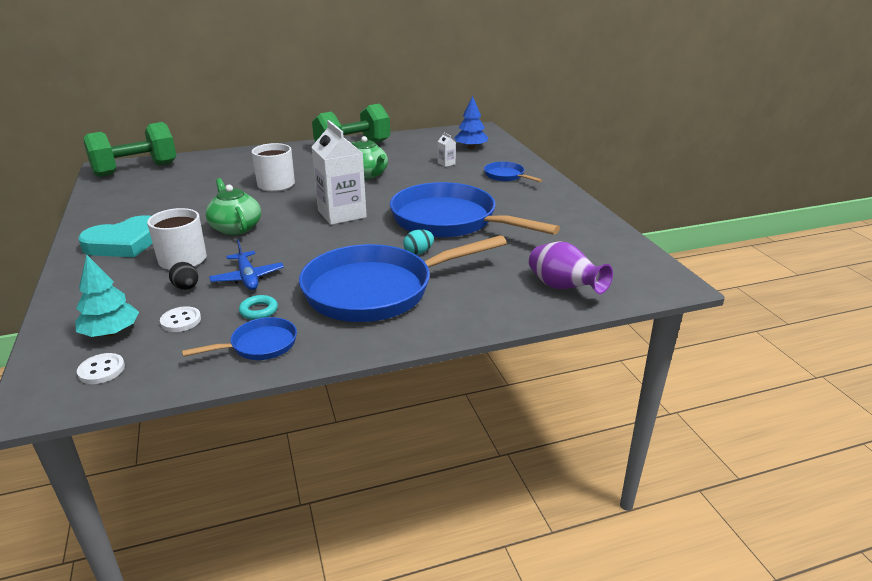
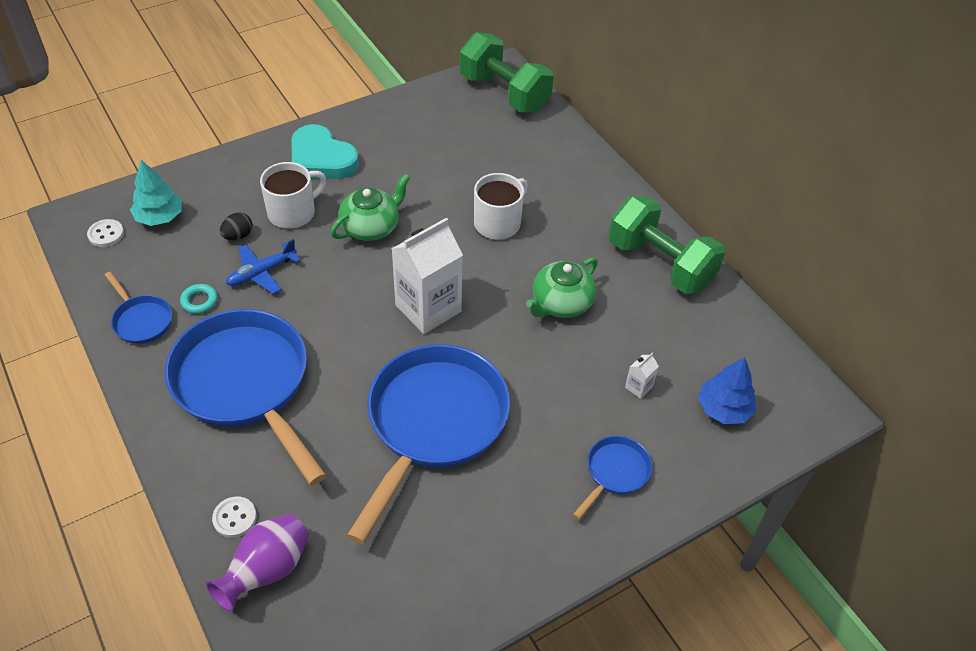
camera: 75 degrees right, 20 degrees up
(181, 321) = (180, 253): white button -> white button (235, 518)
(418, 252) = (338, 405): turquoise egg -> none

